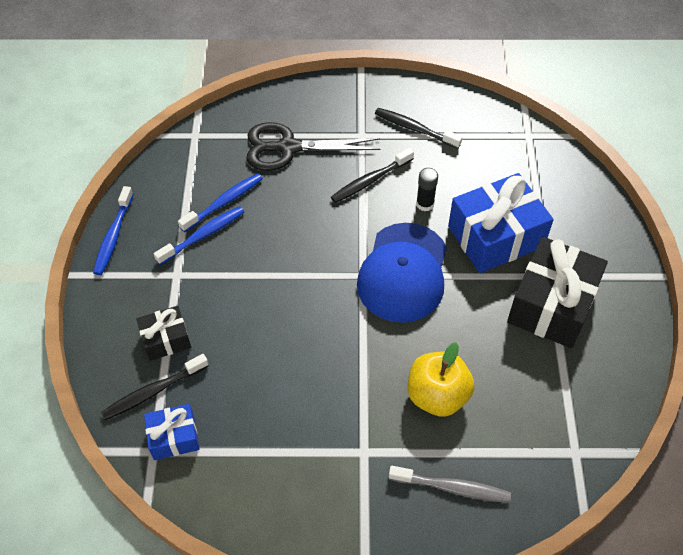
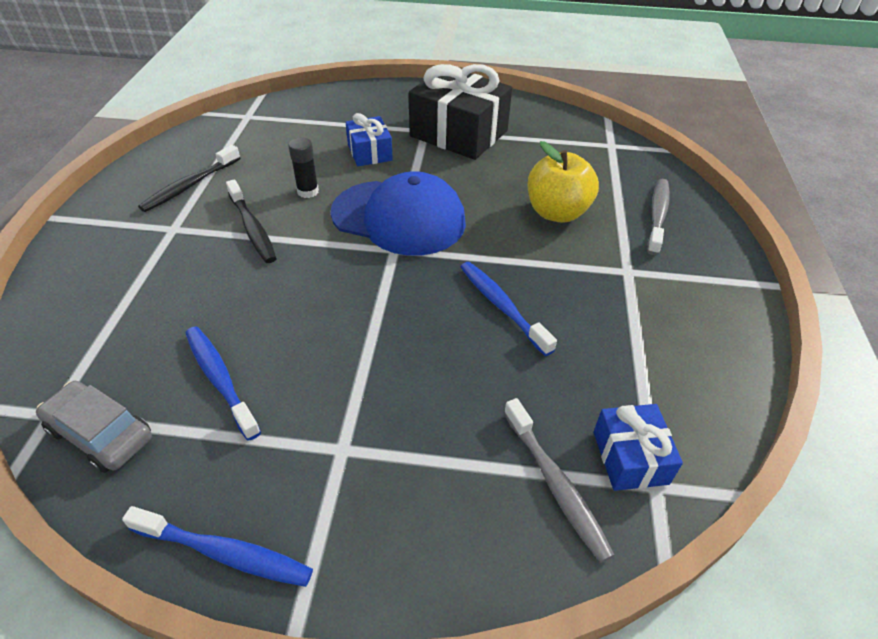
camera: 85 degrees left, 10 degrees down
(153, 391) = (556, 485): black toothbrush -> grey toothbrush
(166, 339) = (463, 465): black gift -> none
(183, 161) = (100, 433): none -> grey car
(203, 235) = (275, 409): blue toothbrush -> blue toothbrush (502, 306)
(288, 148) = (151, 299): black scissors -> none
(495, 236) = (370, 152): blue gift -> blue gift, size x0.53

